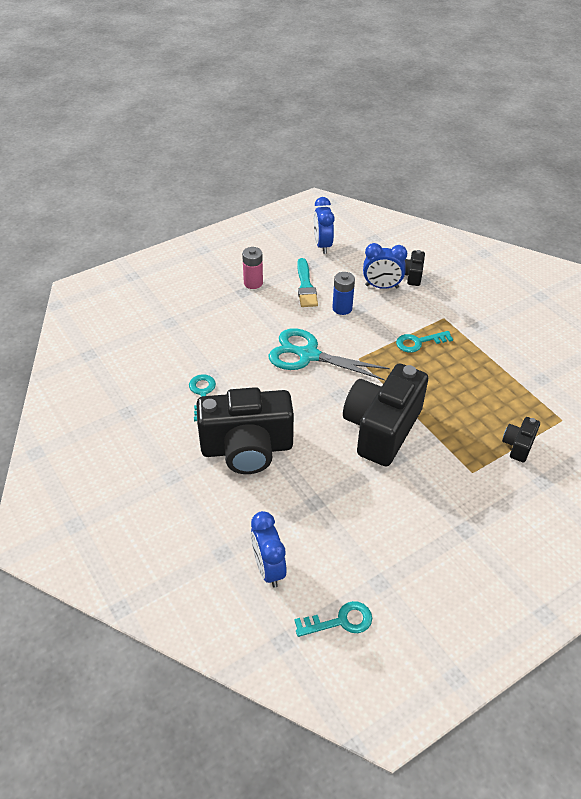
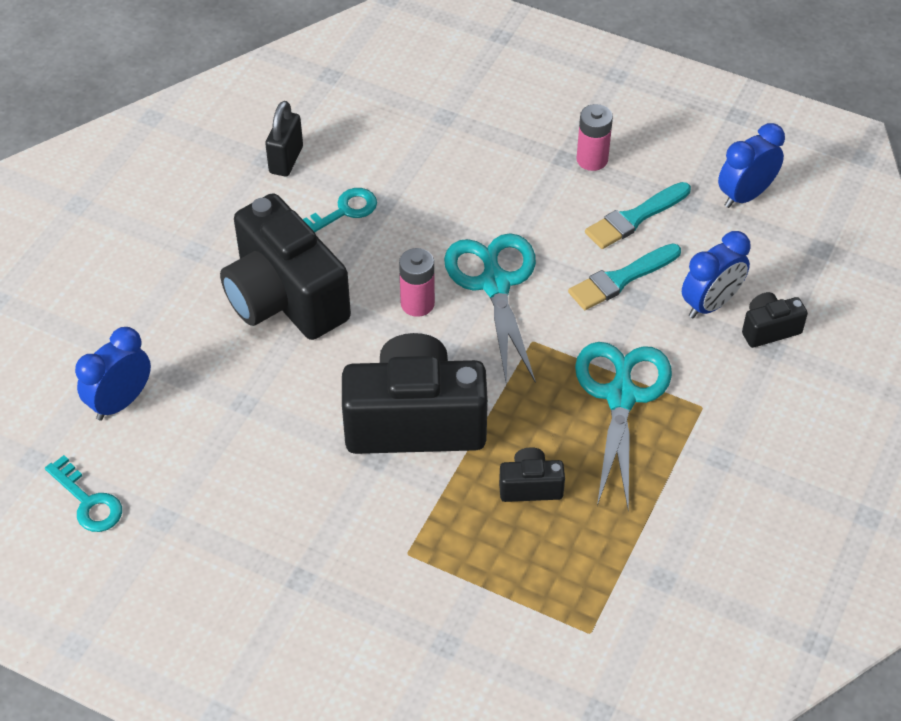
camera: 60 degrees right, 5 degrees up
(137, 402) = (286, 160): none -> black padlock
(298, 392) = (417, 303): none -> pink battery
(342, 308) = (621, 279): blue battery -> turquoise brush
(382, 286) = (710, 304): blue clock -> blue clock turned 105 degrees counterclockwise
(419, 342) = (621, 396): turquoise key -> turquoise scissors
(518, 445) = (495, 592): black camera -> black camera (530, 486)

